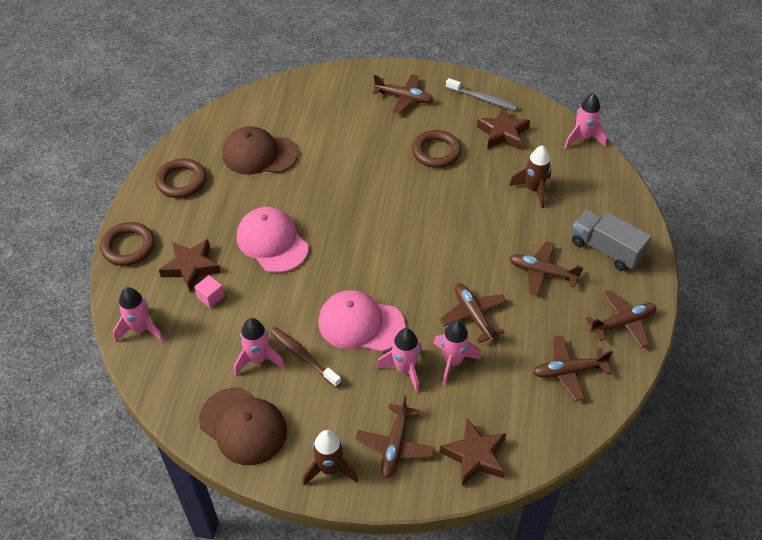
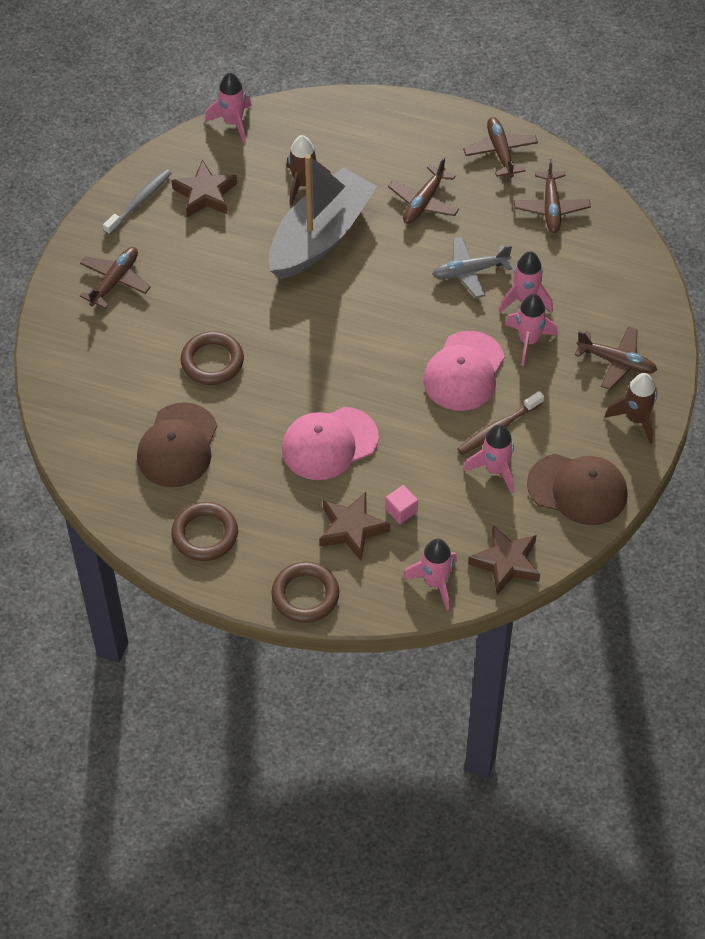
camera: 80 degrees left, 5 degrees up
(243, 426) = (577, 489): brown cap -> brown cap turned 60 degrees clockwise
(436, 152) = (220, 263): brown ring -> brown ring (212, 361)
(473, 315) = (469, 271): brown plane -> grey plane
(474, 456) = (635, 300): brown star -> brown star (506, 563)
(481, 208) = (320, 237): none -> grey boat
(606, 249) = (403, 142): grey truck -> none

